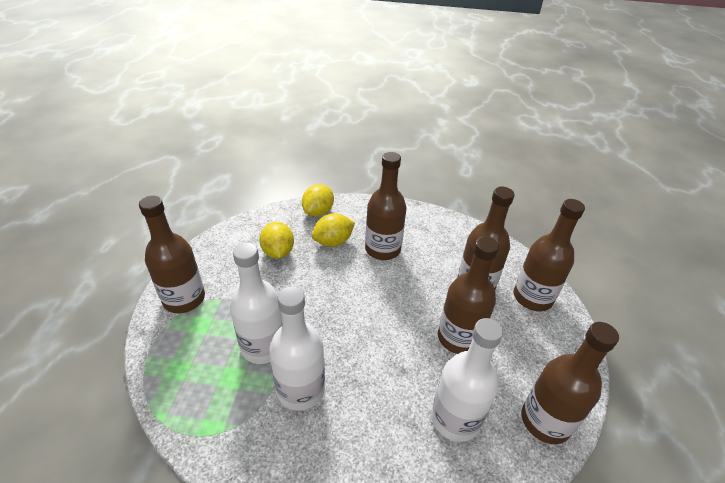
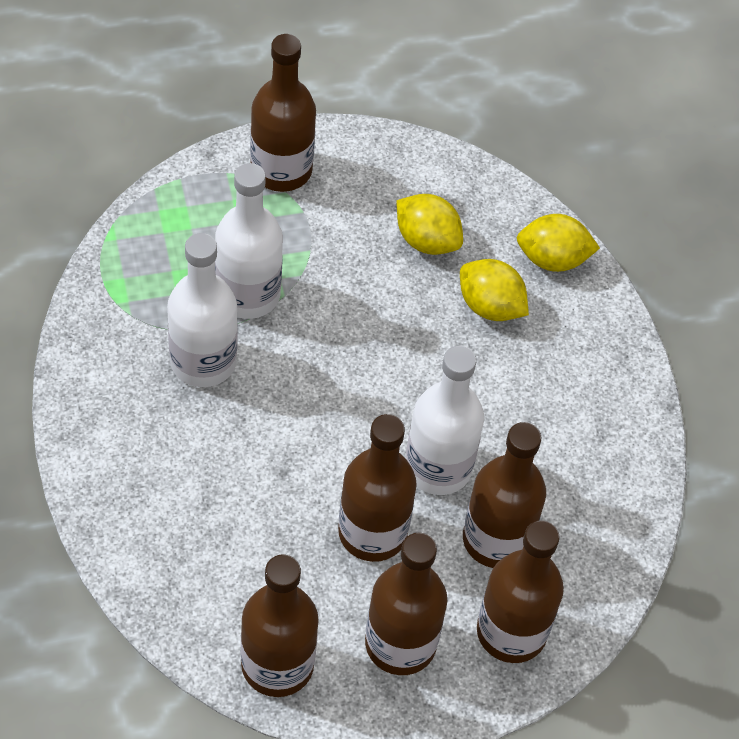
camera: 65 degrees right, 15 degrees up
(278, 252) = (427, 240): yellow lemon -> yellow lemon turned 75 degrees clockwise
(382, 249) = (511, 383): brown bottle -> brown bottle (400, 644)
(455, 418) = (235, 551): white bottle -> white bottle (438, 467)

